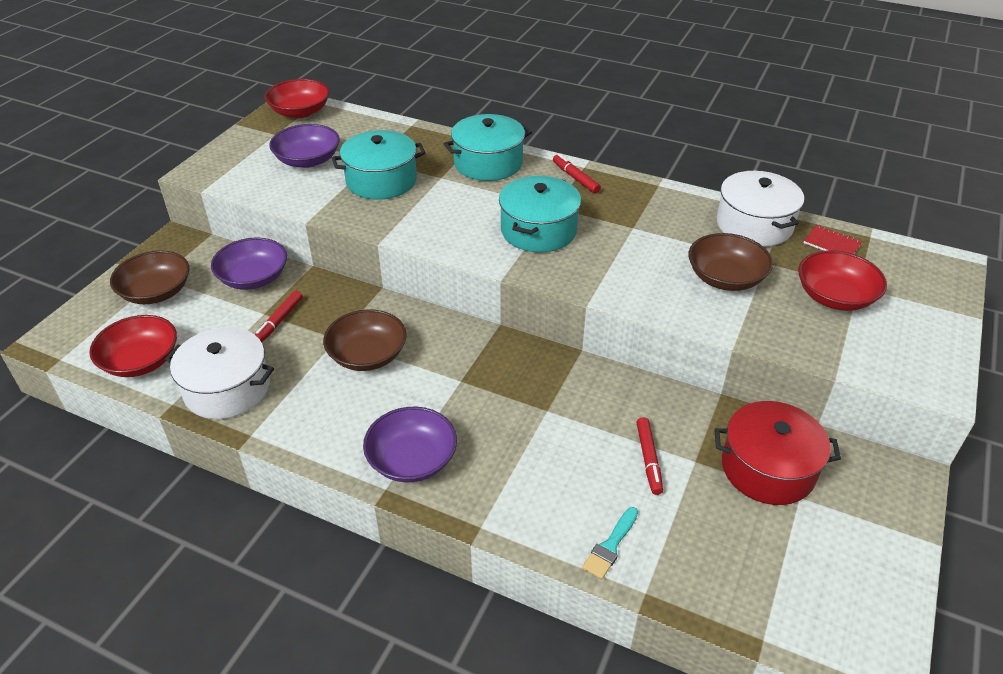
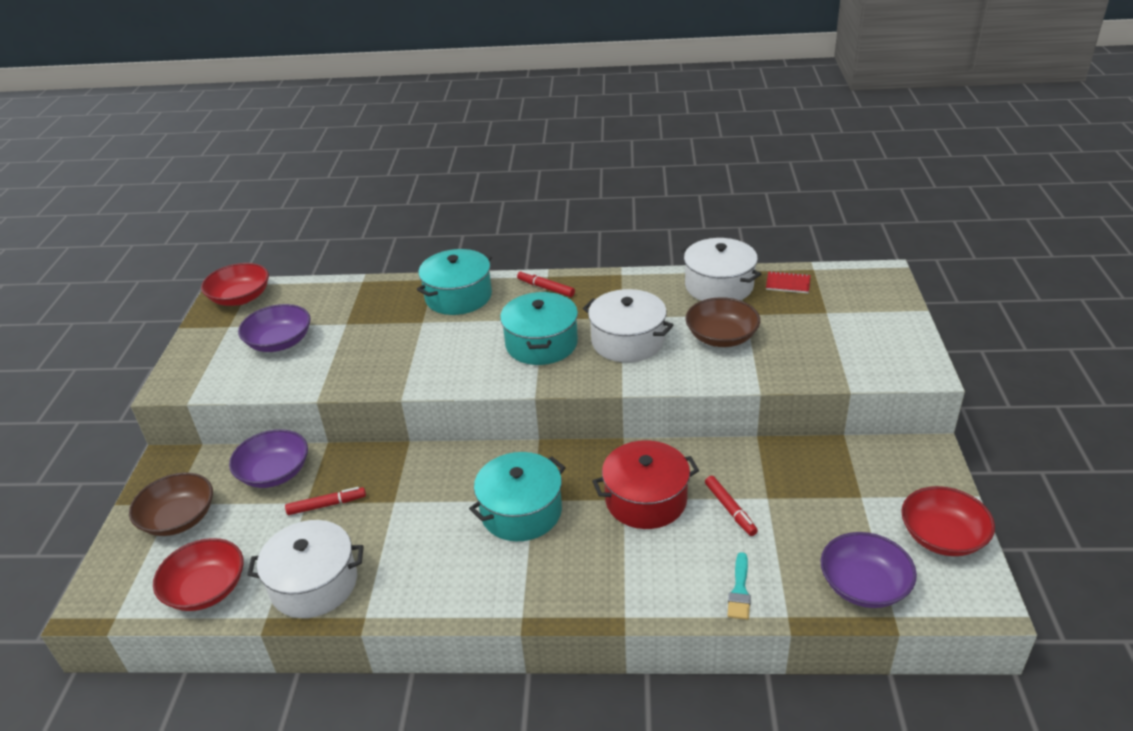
camera: 20 degrees left, 5 degrees down
(279, 321) = (326, 505): red marker -> red marker turned 105 degrees counterclockwise
(367, 355) = (433, 507): brown bowl -> none
(381, 181) = (366, 341): turquoise pot -> turquoise pot (521, 511)
(412, 460) = (531, 583): purple bowl -> purple bowl (864, 585)
(625, 253) = (627, 341): none -> white pot
(768, 468) = (825, 483): red pot -> red pot (646, 500)
(835, 296) = (814, 326): red bowl -> red bowl (942, 536)

